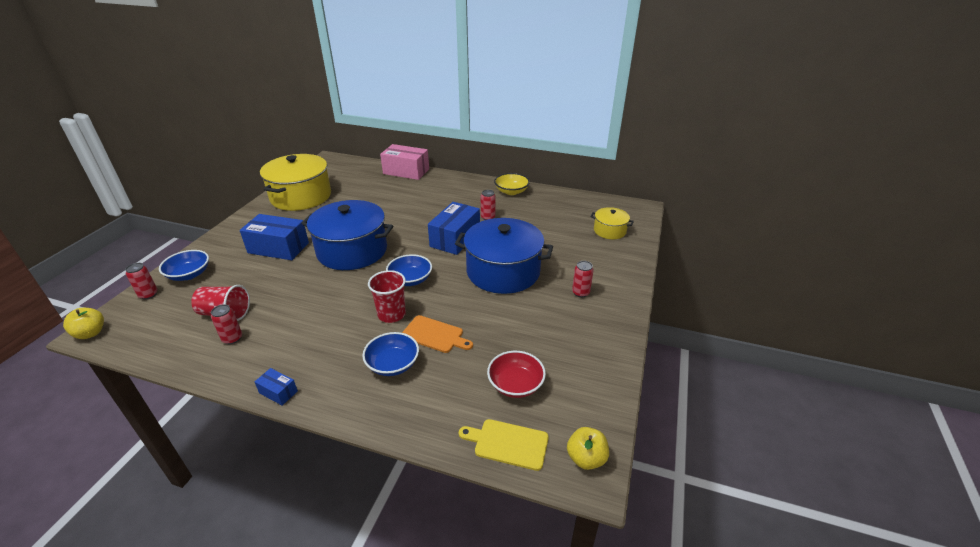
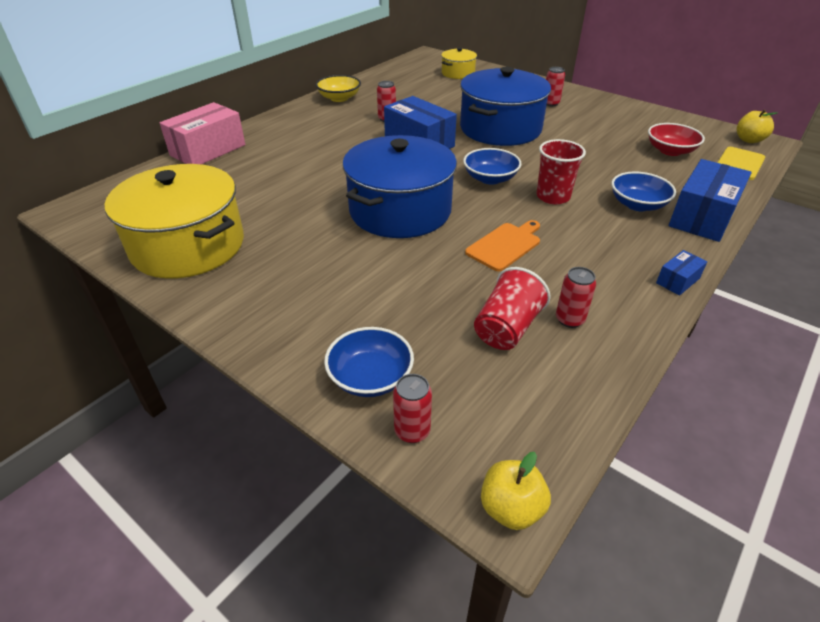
camera: 70 degrees left, 5 degrees up
(278, 248) = (348, 274): blue box -> blue box (702, 216)
(435, 335) = (595, 177): orange cutting board -> orange cutting board (505, 245)

